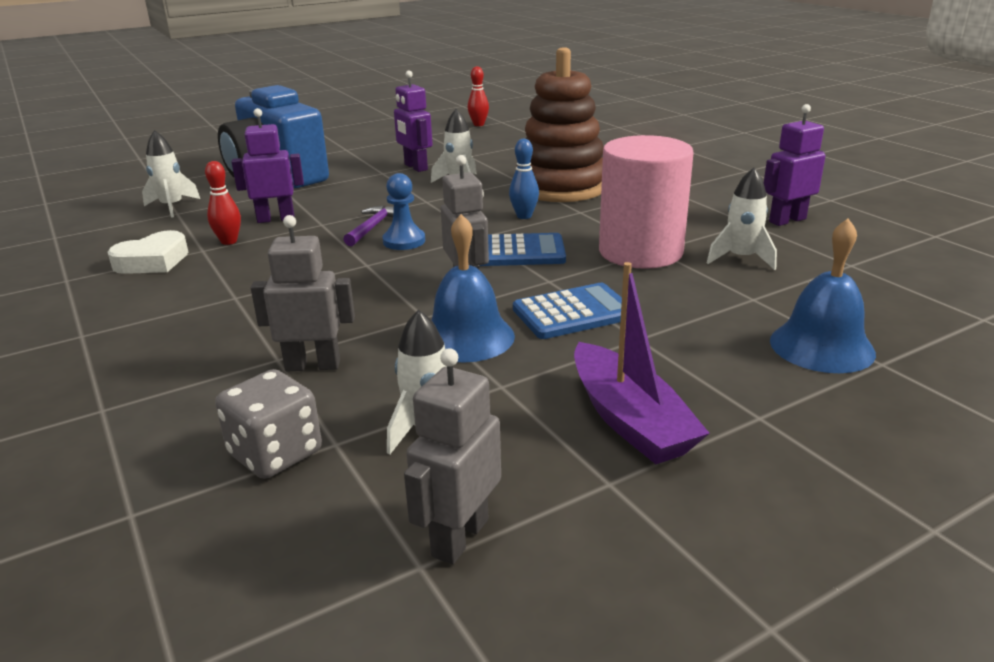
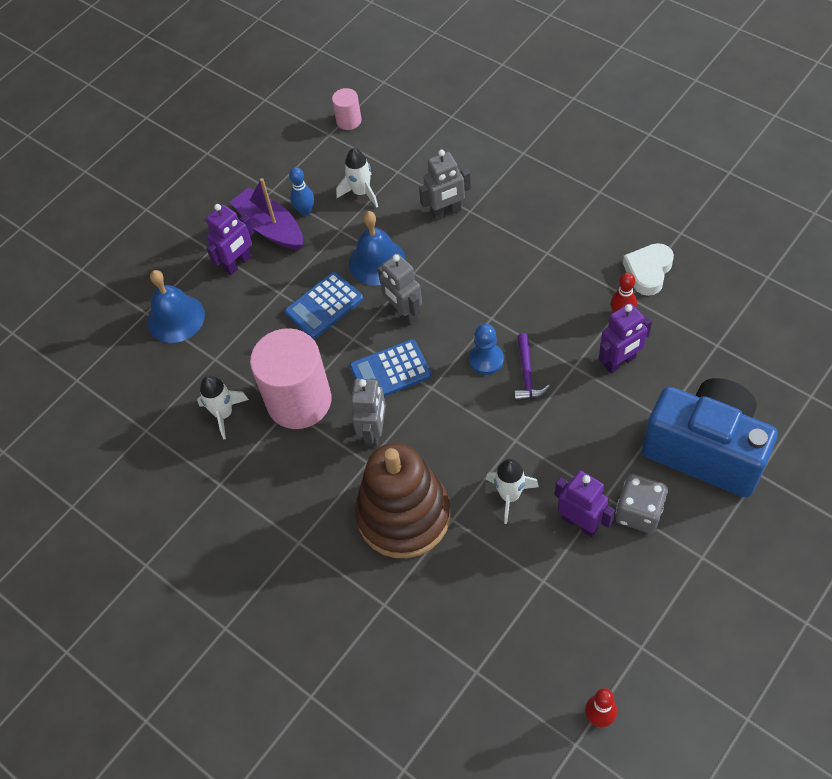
camera: 165 degrees right, 30 degrees up
(172, 207) = (733, 353): white rocket -> none
(275, 453) = (419, 158): grey dice -> grey dice (639, 512)
(350, 584) = (349, 121): none -> pink cylinder
(459, 537) = (320, 148): grey robot -> grey robot (374, 432)
(524, 216) = (412, 436): blue bowling pin -> blue bowling pin (305, 211)
(787, 220) = (187, 500): purple robot -> purple robot (238, 263)

